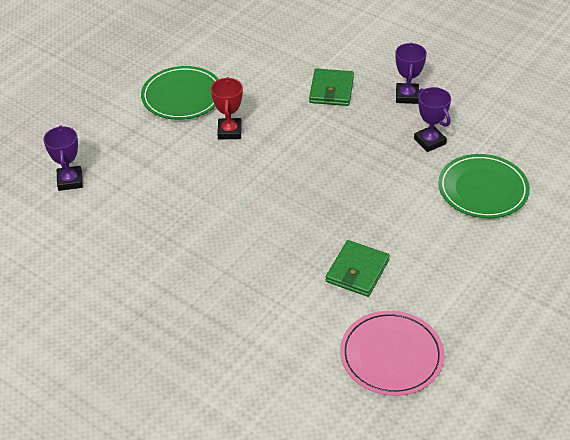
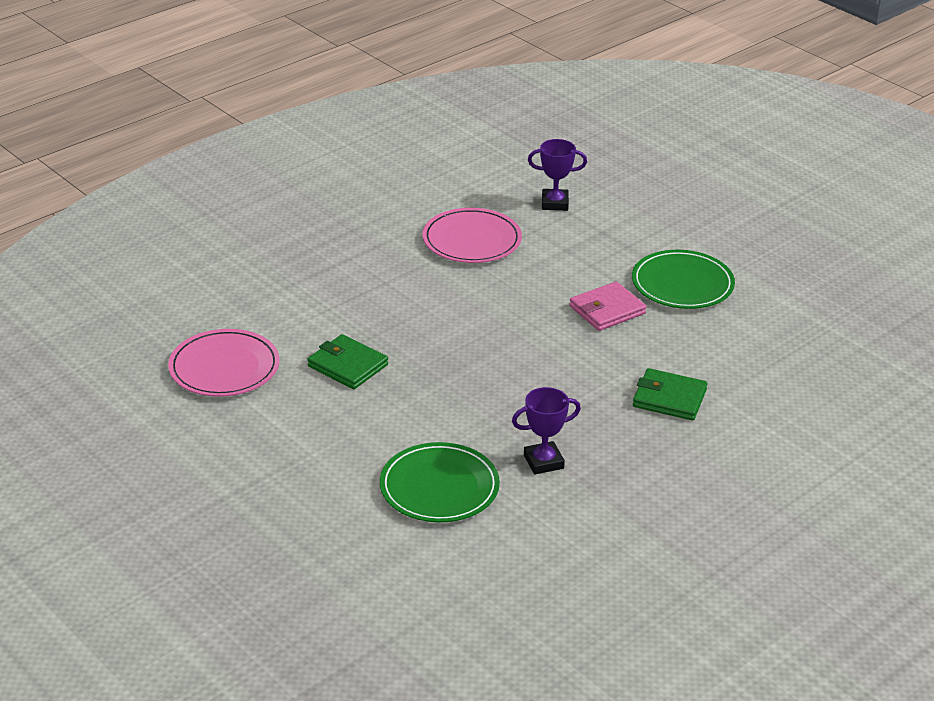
camera: 100 degrees right, 10 degrees down
(142, 225) = (472, 240): none -> pink plate
(229, 131) = (607, 310): red trophy -> pink wallet
(407, 96) = (642, 461): purple trophy -> none

